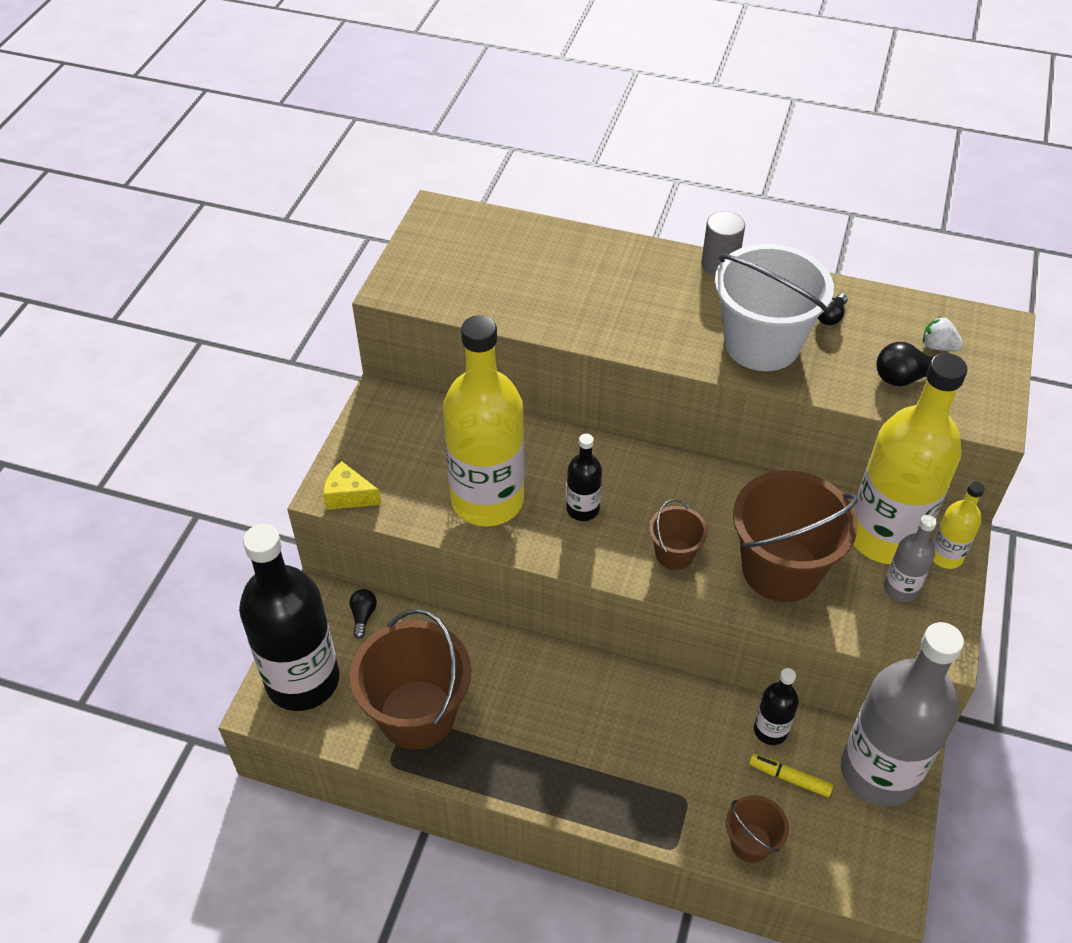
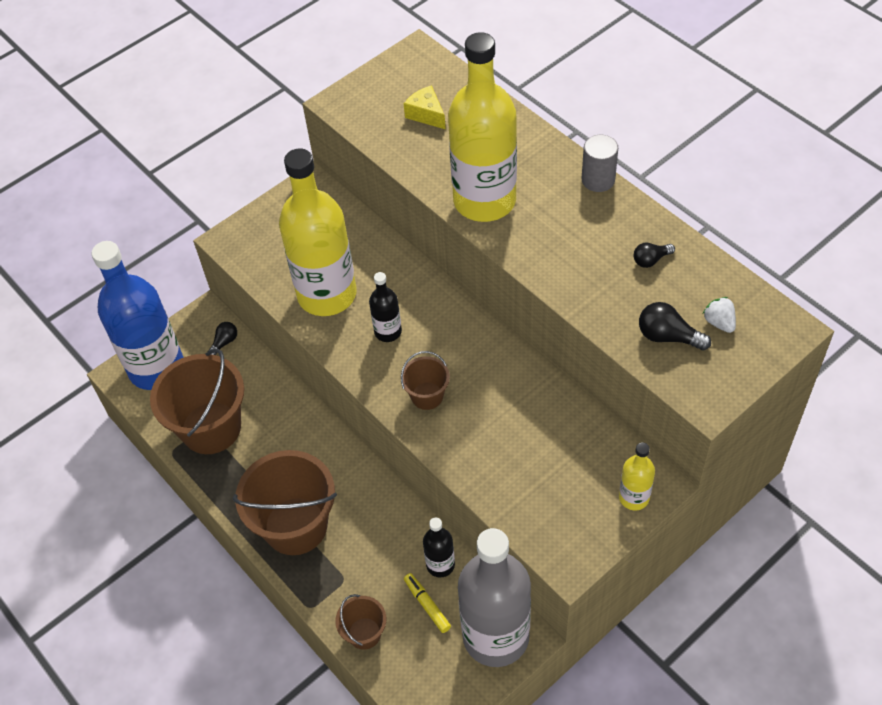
camera: 35 degrees right, 5 degrees up
(303, 680) = (156, 368): black bottle -> blue bottle
(348, 496) = (237, 249): yellow cheese -> yellow cheese (426, 114)
(761, 344) = (575, 259): white bucket -> none
(781, 569) = (496, 445): brown bucket -> brown bucket (295, 526)
(884, 537) = (598, 459): yellow bottle -> yellow bottle (484, 201)
(900, 589) = (575, 504): grey bottle -> none

